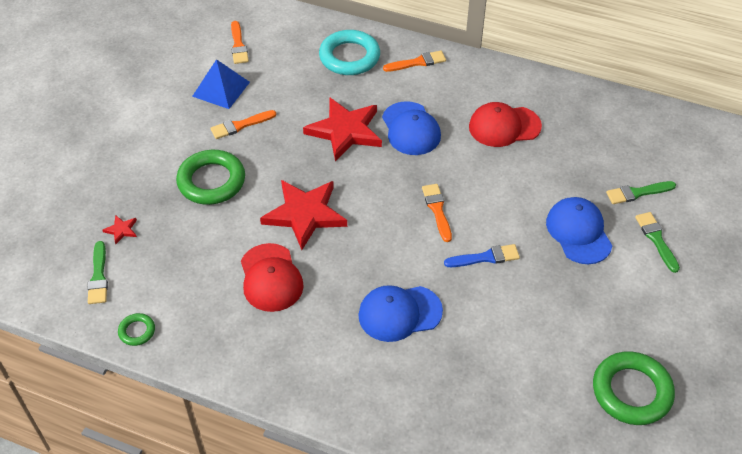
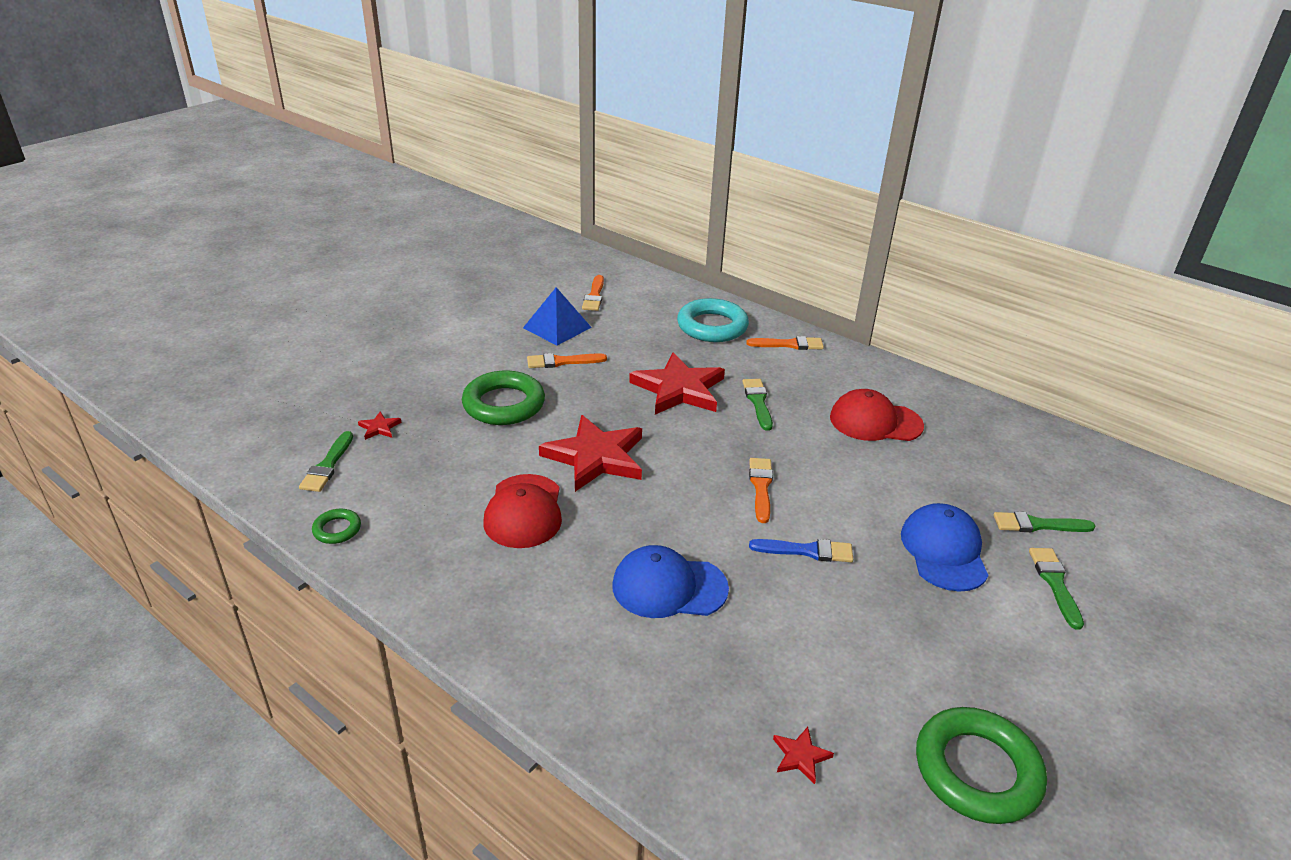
camera: 15 degrees right, 15 degrees down
(411, 129) = (758, 402): blue cap -> green brush
(524, 413) = (800, 756): none -> red star

